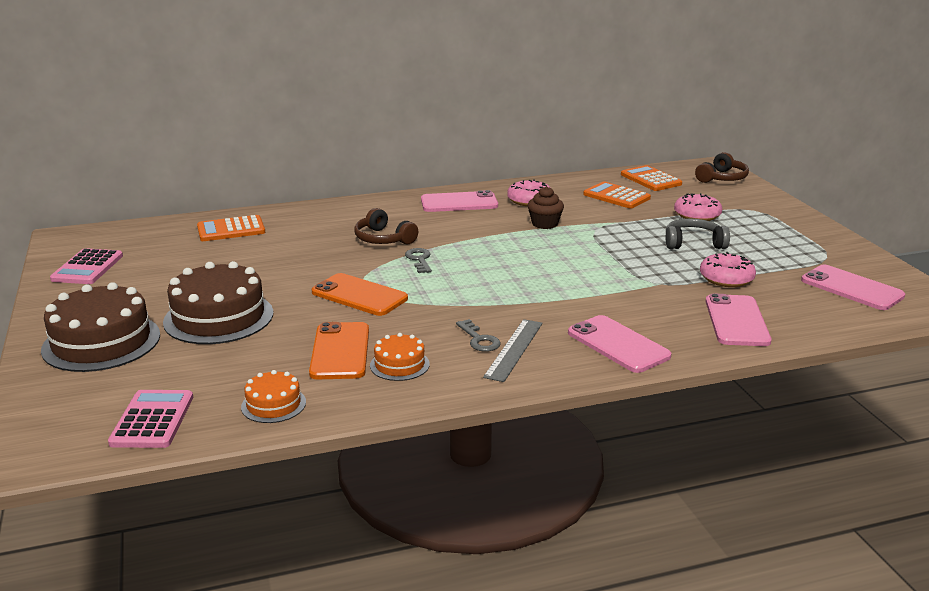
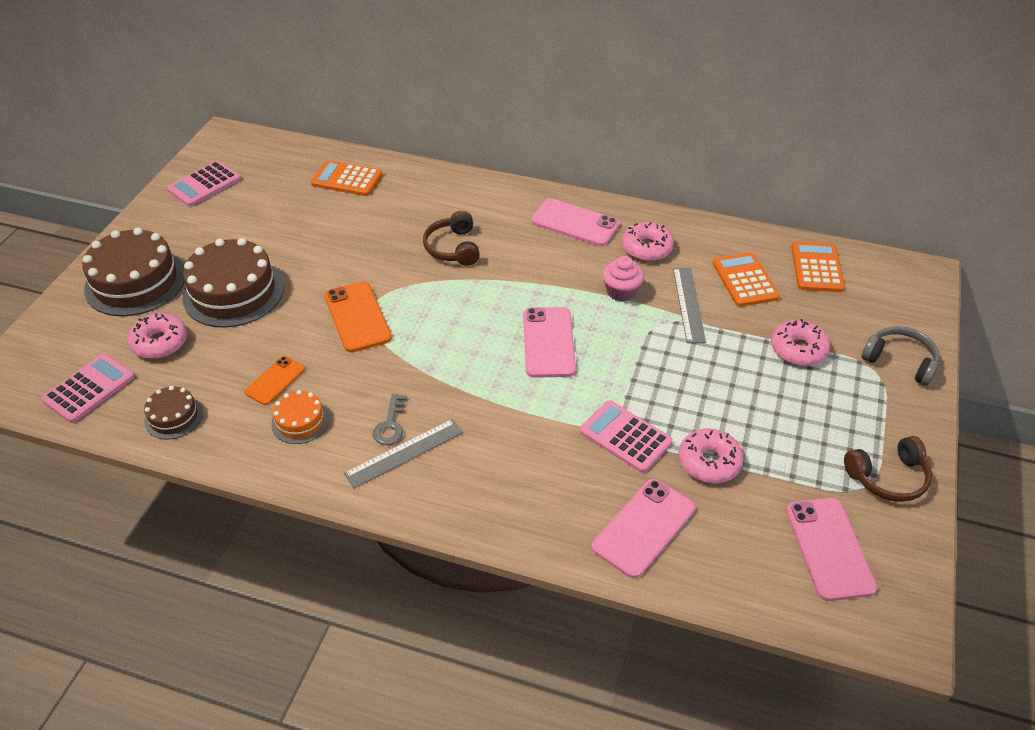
camera: 35 degrees right, 20 degrees up
(188, 368) = (160, 343): none -> pink donut
(273, 404) = (173, 417): orange cake -> brown cake
(340, 351) = (275, 381): orange phone -> orange phone, size x0.62
(419, 260) = (453, 292): grey key -> none
(545, 224) = (621, 292): brown cupcake -> pink cupcake
(599, 216) = (689, 304): none -> grey ruler
(618, 344) = (496, 496): pink phone -> pink phone (548, 342)
(657, 286) = (625, 437): none -> pink calculator
(693, 243) = (739, 392): grey headphones -> grey headphones (900, 361)
(722, 178) = (905, 300): brown headphones -> brown headphones (888, 477)

